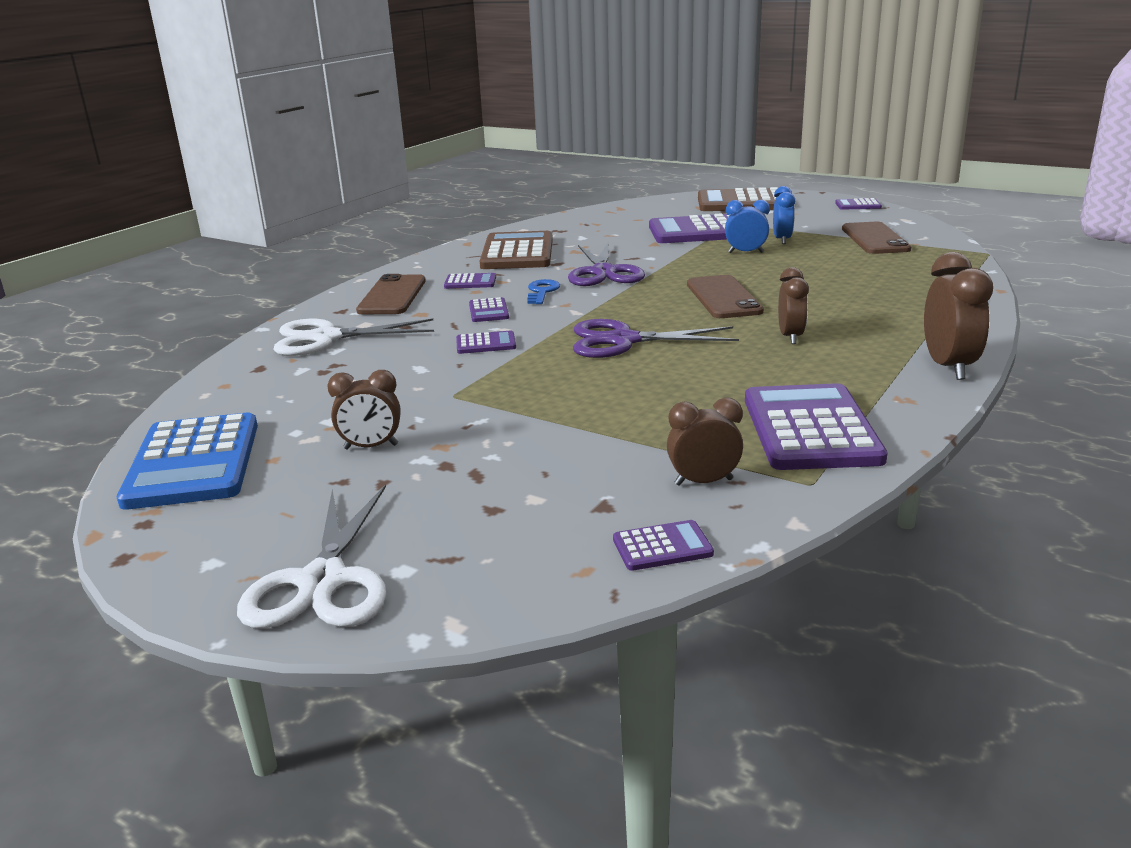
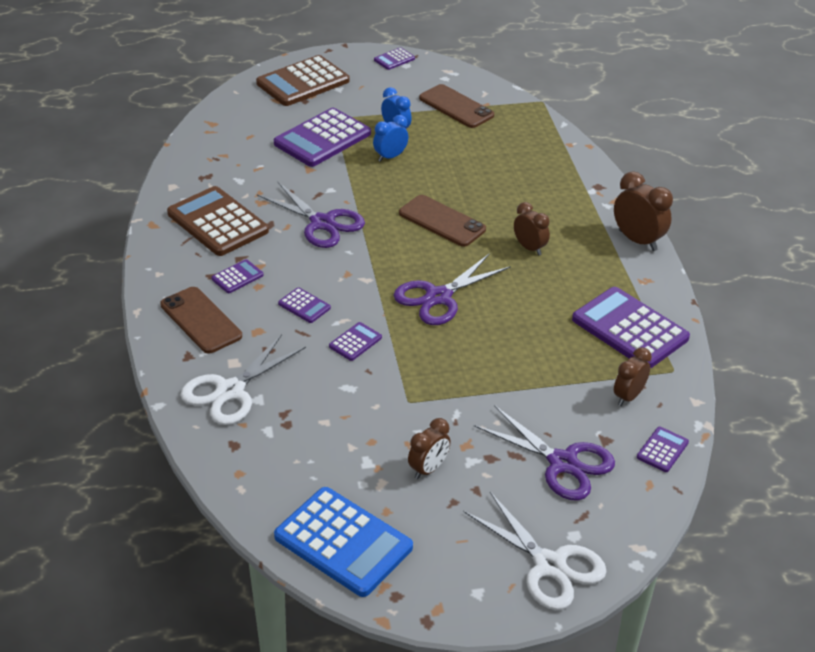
camera: 45 degrees left, 15 degrees up
(513, 502) = (562, 463): none -> purple scissors
(542, 292) = (310, 266): blue key -> none

